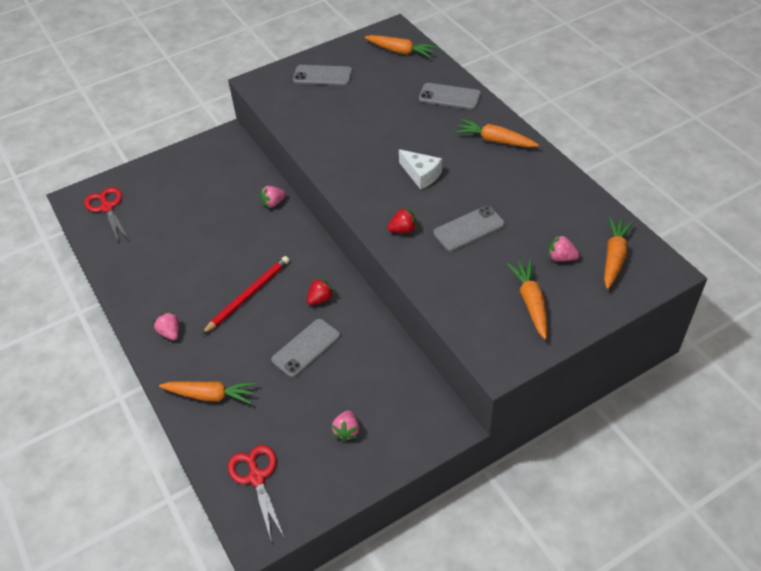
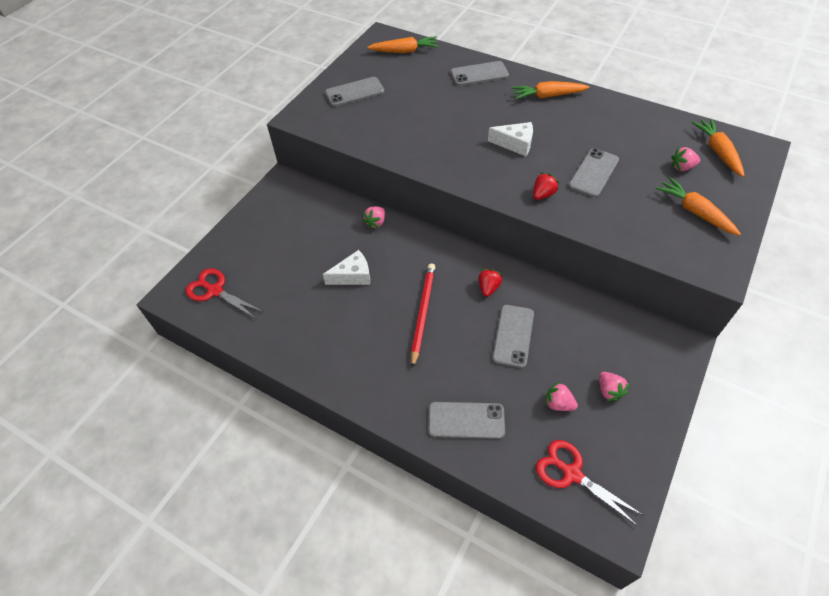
camera: 30 degrees left, 5 degrees up
(170, 332) = (379, 380): pink strawberry -> pink strawberry (558, 403)
(210, 395) = (466, 420): orange carrot -> grey phone
(218, 240) = (353, 276): none -> white cheese

